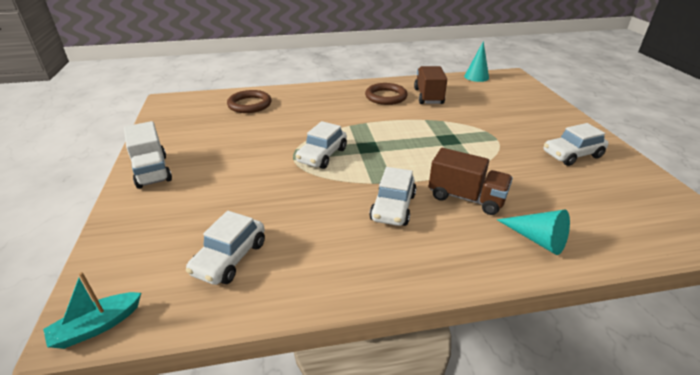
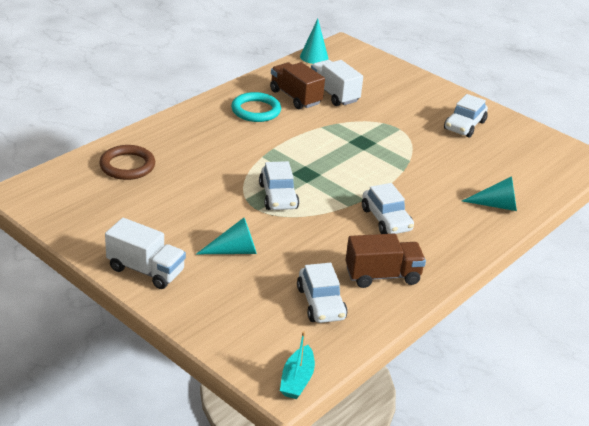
camera: 40 degrees left, 0 degrees up
(230, 182) = (234, 251): none -> turquoise cone
(386, 97) = (256, 110): brown ring -> turquoise ring
(464, 102) = (334, 94): none -> white truck
(466, 198) = (427, 192): brown truck -> brown truck (382, 276)

